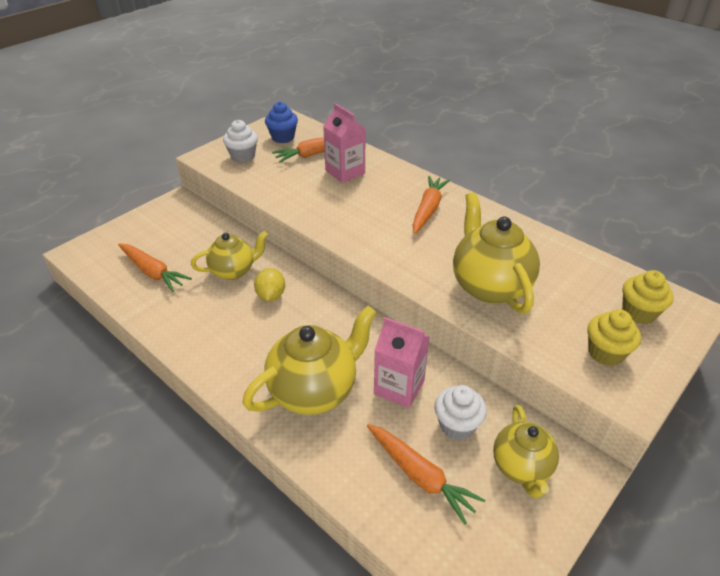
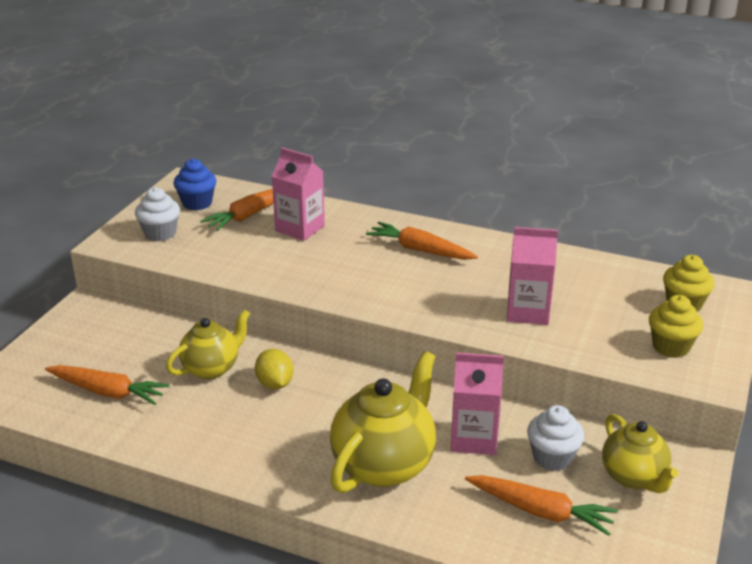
camera: 20 degrees left, 10 degrees down
(428, 209) = (420, 250): orange carrot -> orange carrot turned 60 degrees counterclockwise
(489, 286) = (528, 312): yellow teapot -> pink carton

